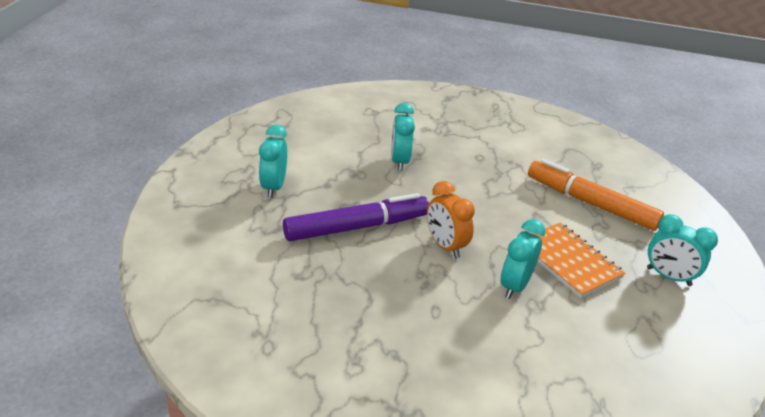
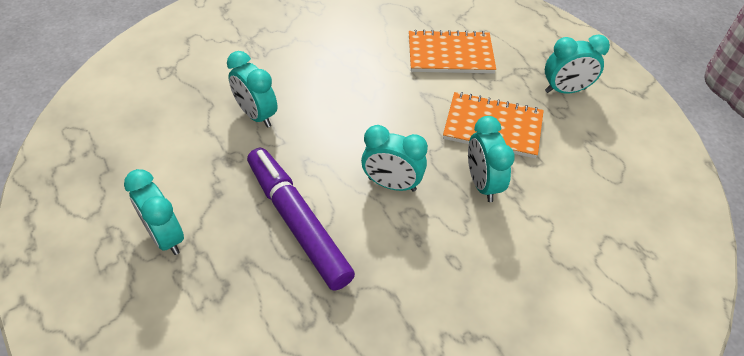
camera: 40 degrees left, 15 degrees up
(356, 227) = (297, 223): purple marker -> purple marker turned 60 degrees counterclockwise
(445, 246) = (392, 184): orange clock -> turquoise clock
(590, 203) = (450, 54): orange marker -> orange notebook

